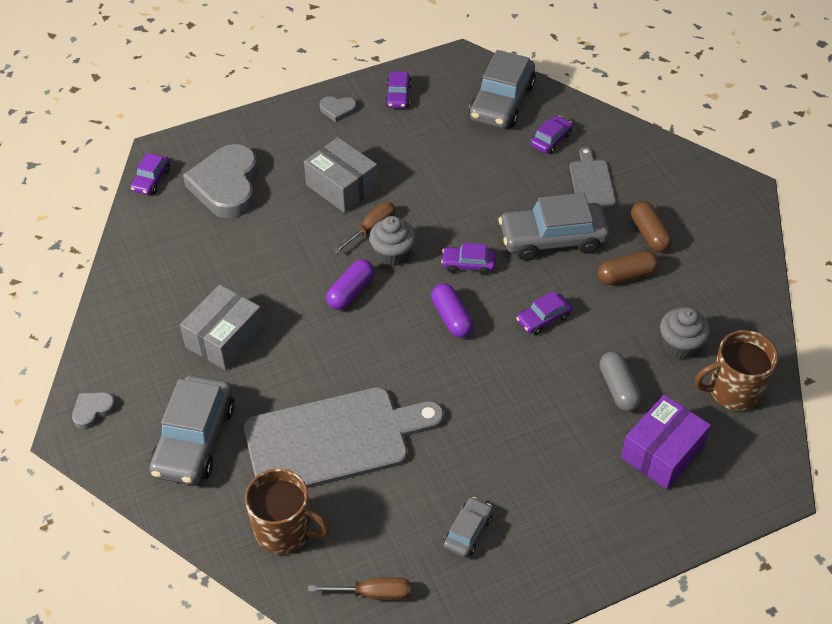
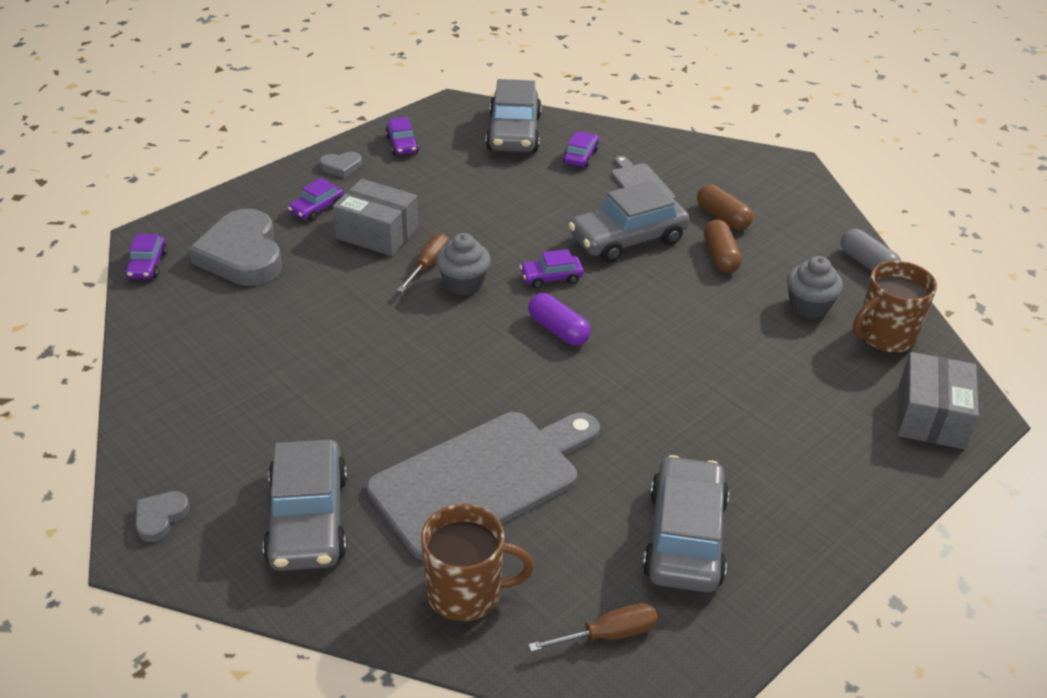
camera: 20 degrees left, 10 degrees down
(224, 338) = (302, 403): grey box -> grey box (930, 416)
(351, 292) = (433, 328): purple capsule -> none
(468, 531) = (685, 537): grey car -> grey car, size x1.99
(543, 318) = (656, 311): purple car -> purple car (317, 208)
(618, 388) = (770, 358): grey capsule -> grey capsule (867, 264)
(626, 275) = (720, 256): brown capsule -> brown capsule turned 60 degrees counterclockwise
(662, 452) = (848, 407): purple box -> none

